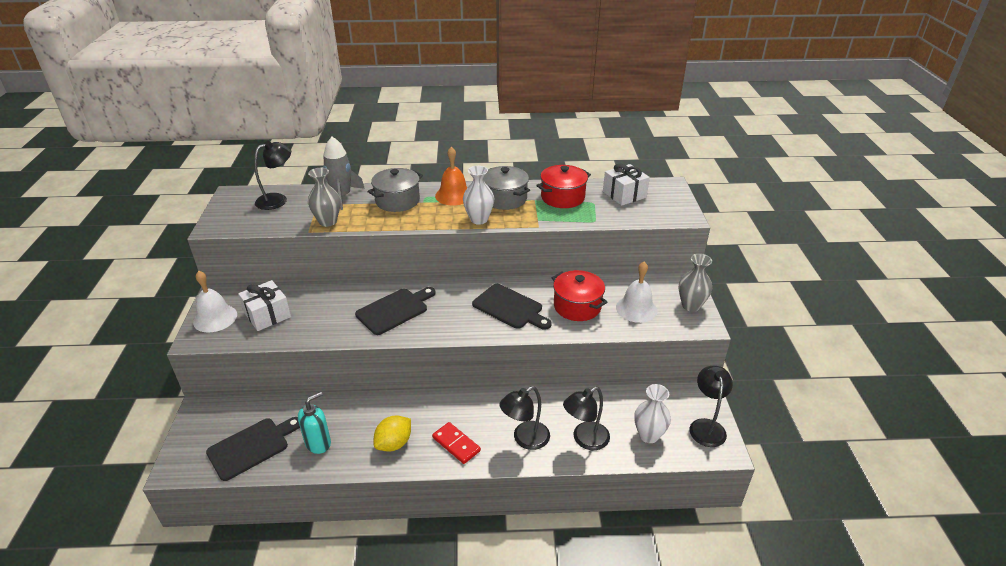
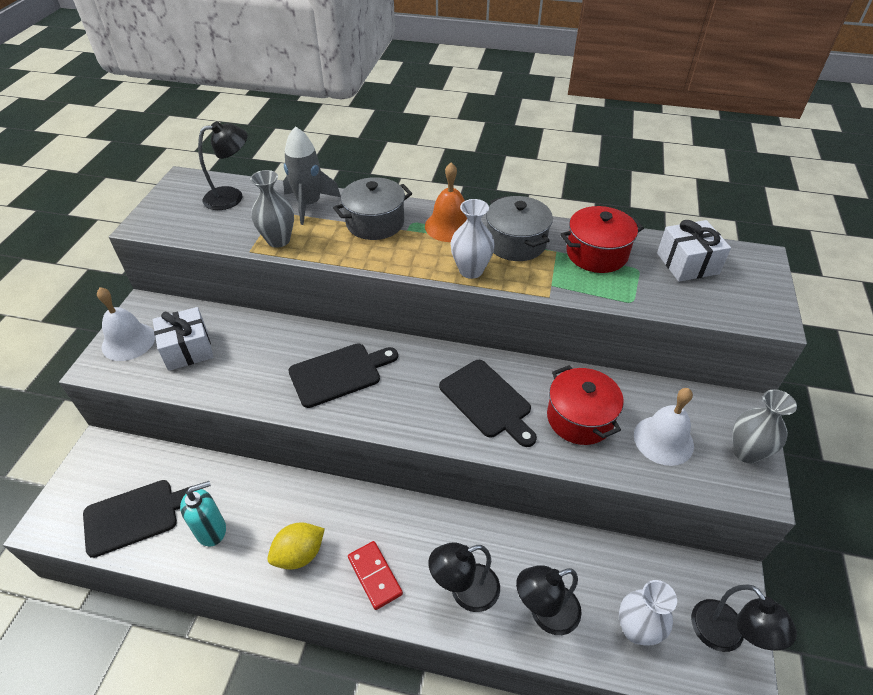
camera: 15 degrees right, 10 degrees up
(706, 426) = (725, 636): black lamp -> black lamp turned 135 degrees clockwise

